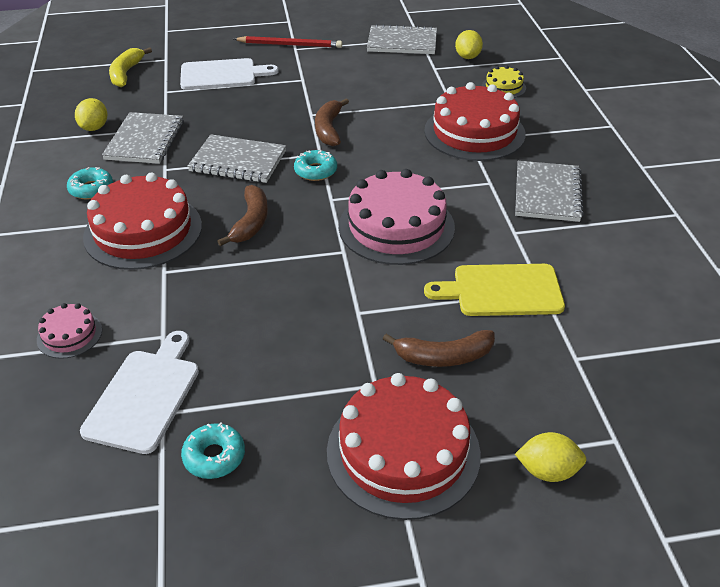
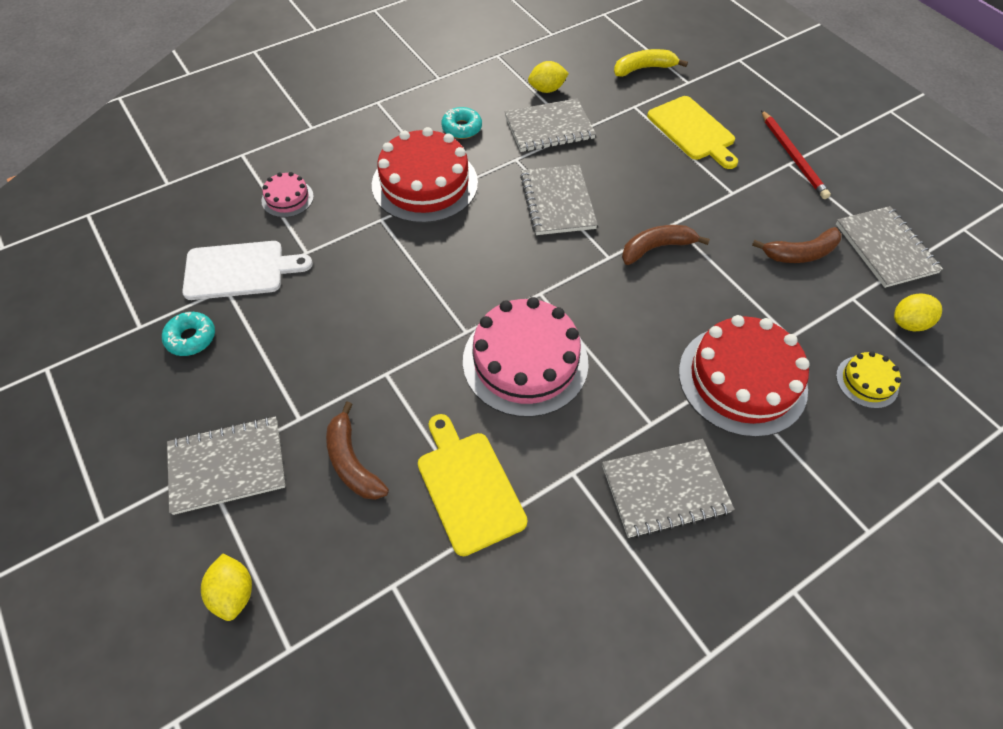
camera: 65 degrees right, 15 degrees up
(222, 74) = (693, 131): white cutting board -> yellow cutting board
(251, 222) = (473, 248): brown banana -> brown banana (800, 253)
(315, 171) = (578, 264): turquoise donut -> none
(403, 452) = (227, 466): red cake -> grey notebook

